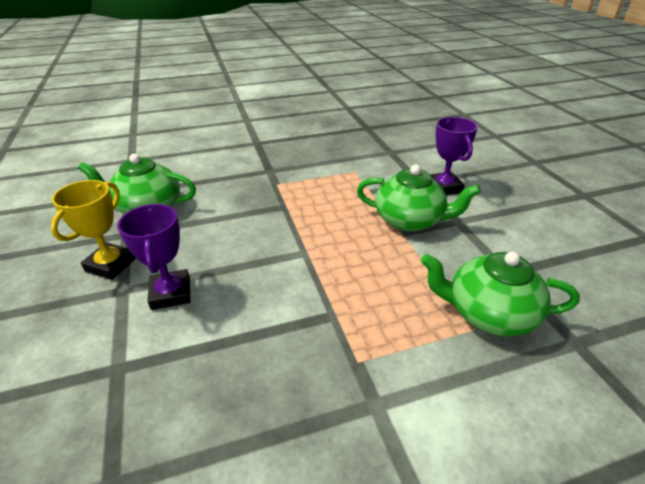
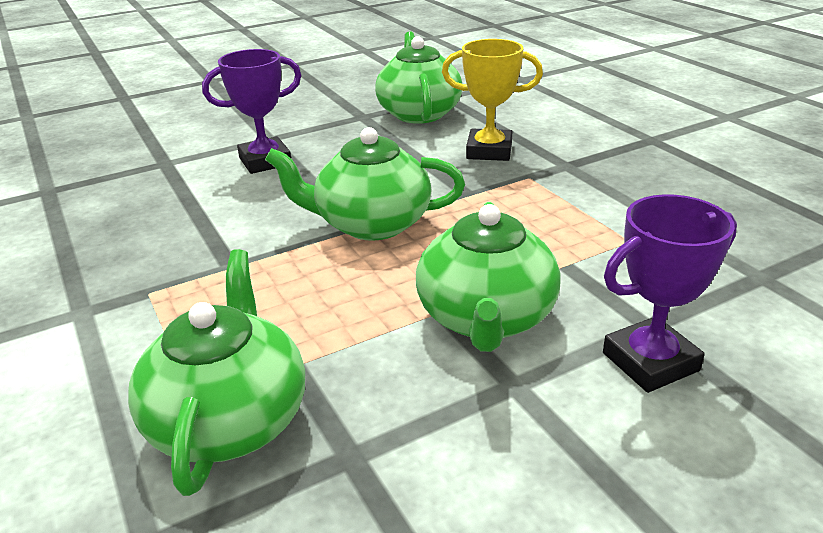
camera: 80 degrees right, 5 degrees down
(110, 265) = (307, 123): yellow trophy -> yellow trophy (489, 151)
(304, 246) = (371, 224): none -> green teapot

